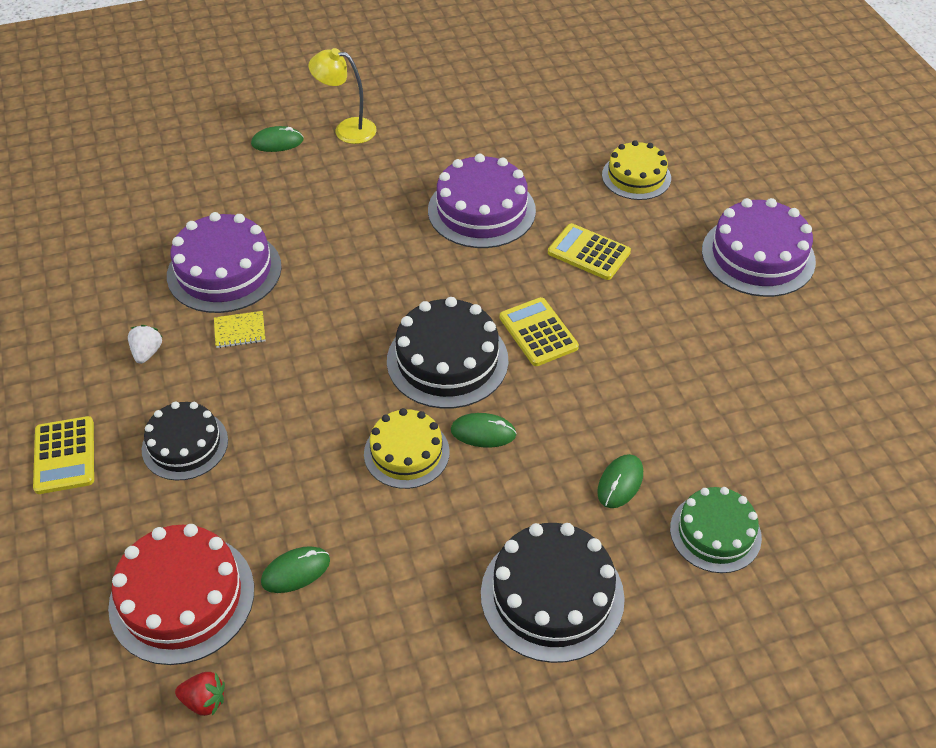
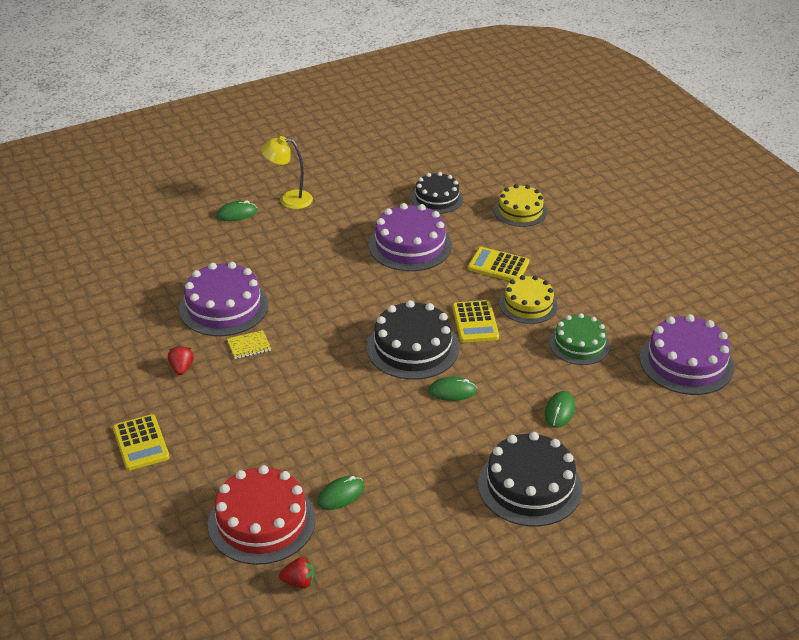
camera: 10 degrees left, 10 degrees down
(147, 352) = (181, 368): white strawberry -> red strawberry
(185, 445) = (231, 425): black cake -> black cake (437, 198)
(406, 452) = (400, 410): yellow cake -> yellow cake (528, 304)
(538, 332) = (475, 322): yellow calculator -> yellow calculator turned 150 degrees counterclockwise
(715, 533) = (634, 434): green cake -> green cake (579, 344)
(758, 256) = (622, 255): purple cake -> purple cake (686, 362)

